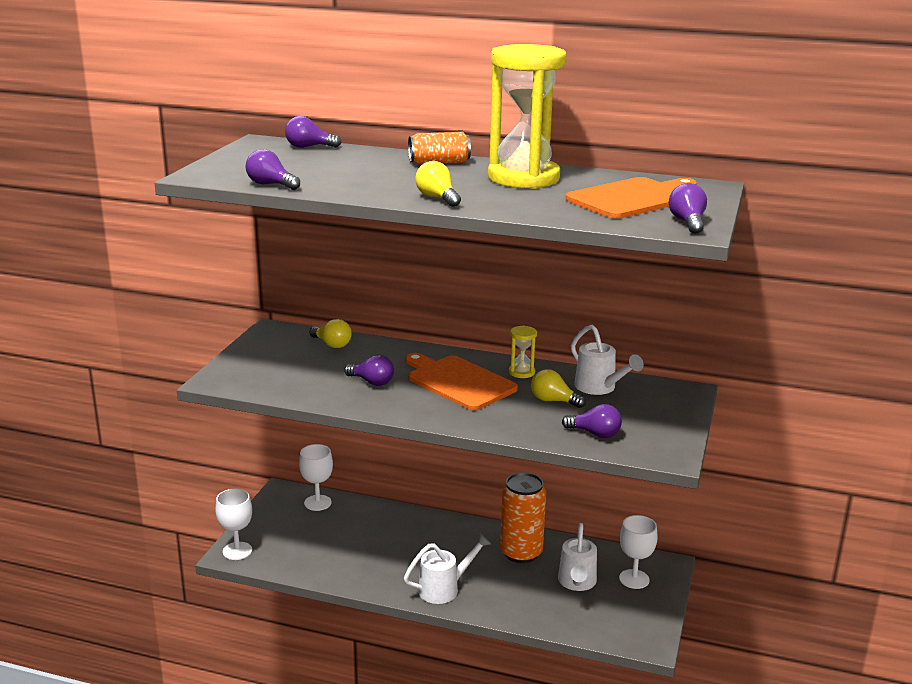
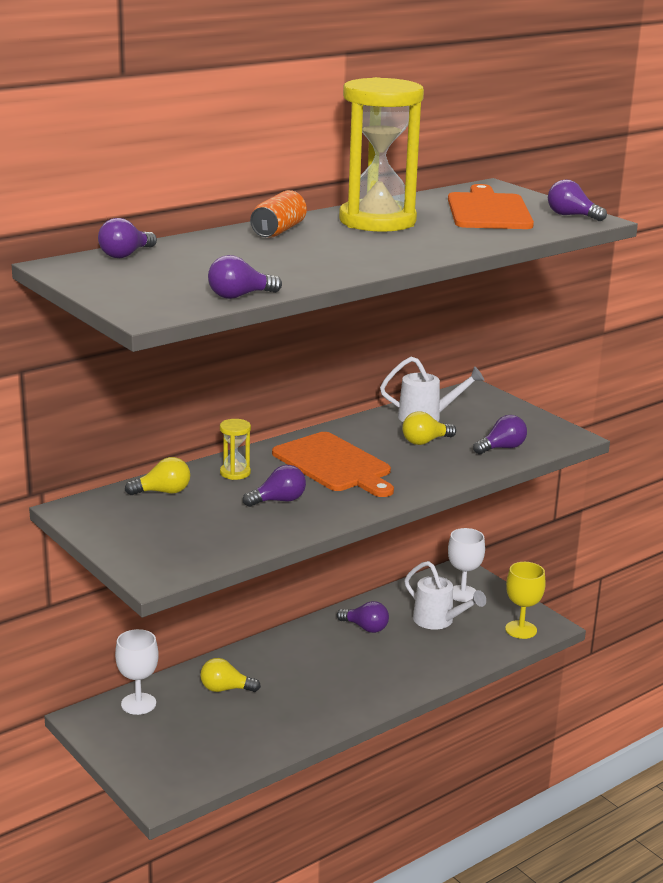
camera: 55 degrees left, 0 degrees up
(237, 551) = (161, 789): white goblet -> none
(437, 198) = (390, 257): yellow light bulb -> yellow light bulb (225, 689)
(444, 589) = (372, 689): white watering can -> none
(458, 382) = (334, 464): orange cutting board -> orange cutting board turned 120 degrees counterclockwise
(521, 372) = (354, 434): yellow hourglass -> yellow hourglass (235, 473)
(521, 553) = (365, 628): orange can -> purple light bulb
(622, 630) = (521, 630): none -> yellow goblet

